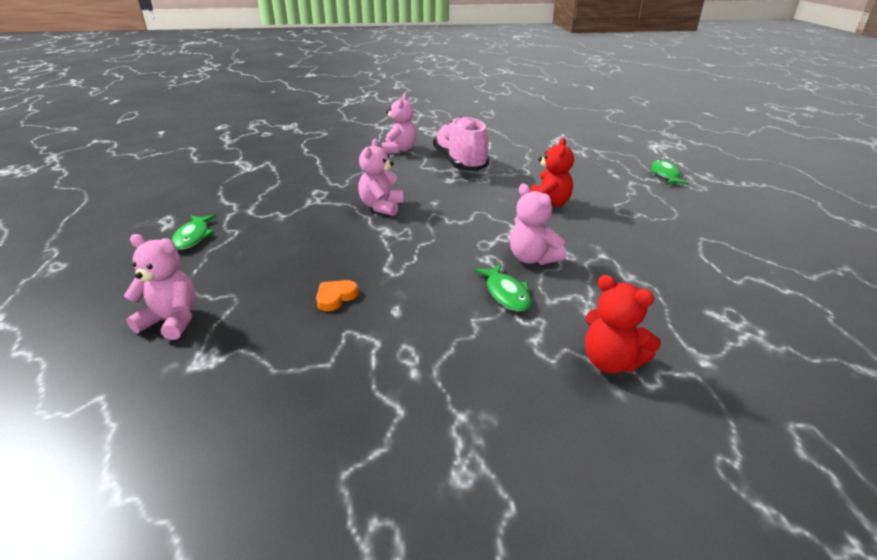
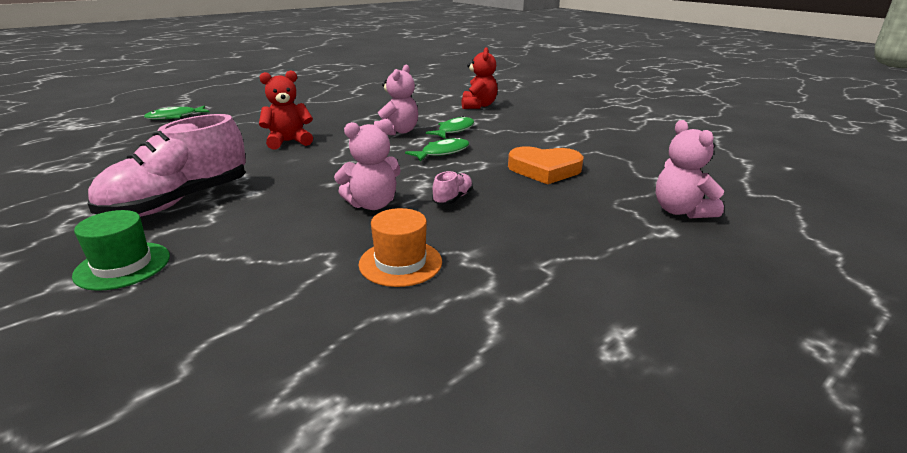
camera: 125 degrees left, 5 degrees down
(193, 237) = (600, 286): green fish -> green fish (442, 152)
(305, 198) = (400, 263): none -> orange hat
(335, 297) = (544, 170): orange heart -> orange heart, size x1.82
(349, 234) = (453, 199): none -> pink shoe
(399, 150) = (123, 266): pink teddy bear -> green hat

